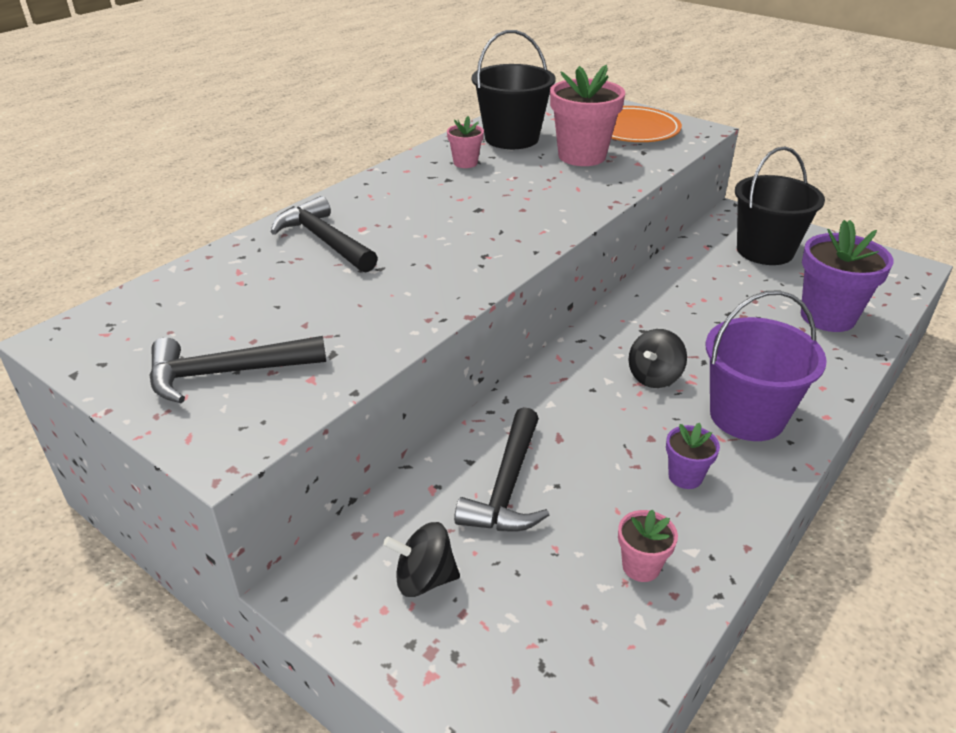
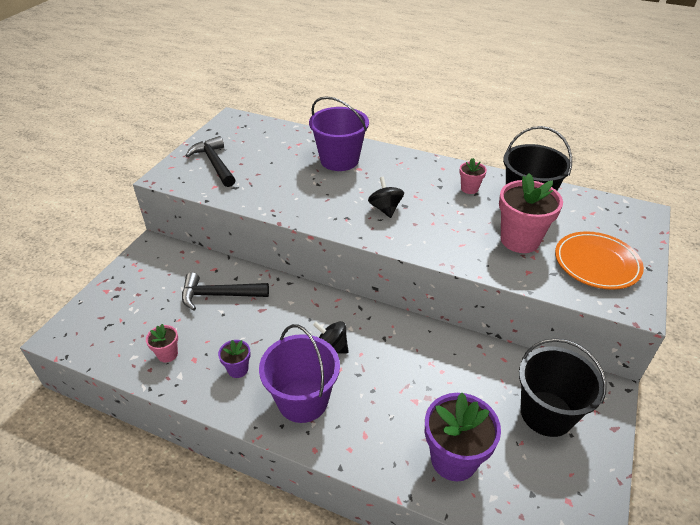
camera: 75 degrees right, 5 degrees up
(325, 240) = (339, 160): black hammer -> purple bucket
(424, 579) = (157, 278): black spinning top -> black spinning top (385, 209)

